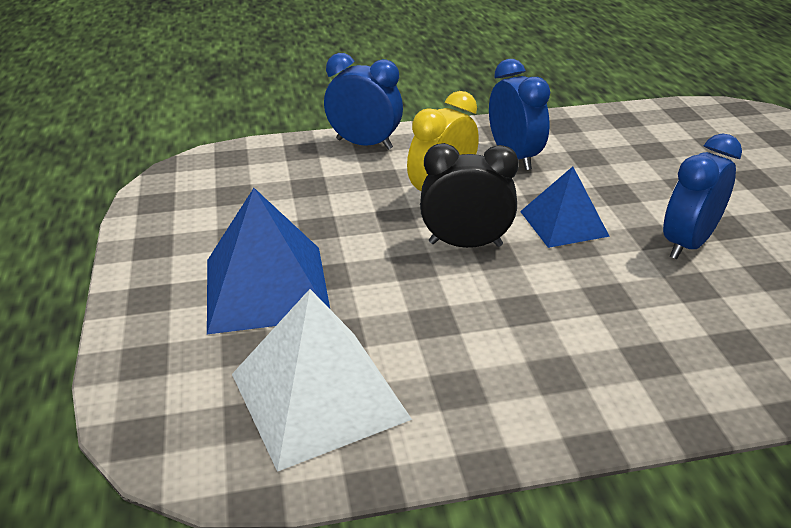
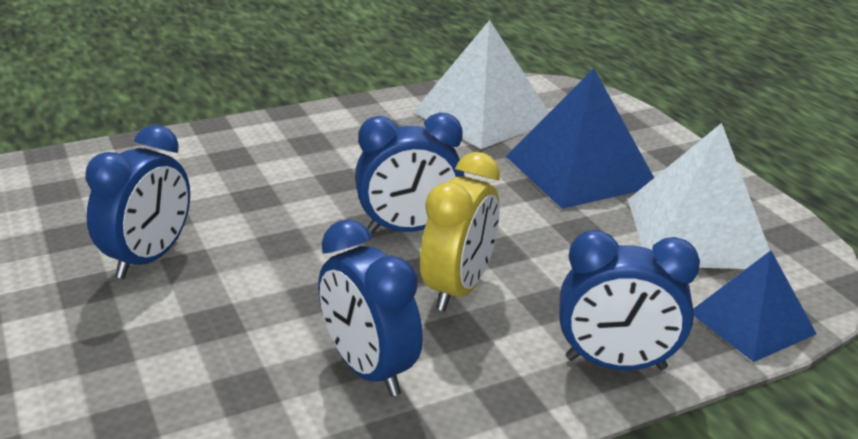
camera: 165 degrees right, 5 degrees down
(223, 212) = (698, 233): none -> white pyramid
(465, 244) = (408, 229): black clock -> blue clock
(563, 223) = (295, 266): blue pyramid -> blue pyramid (752, 323)

